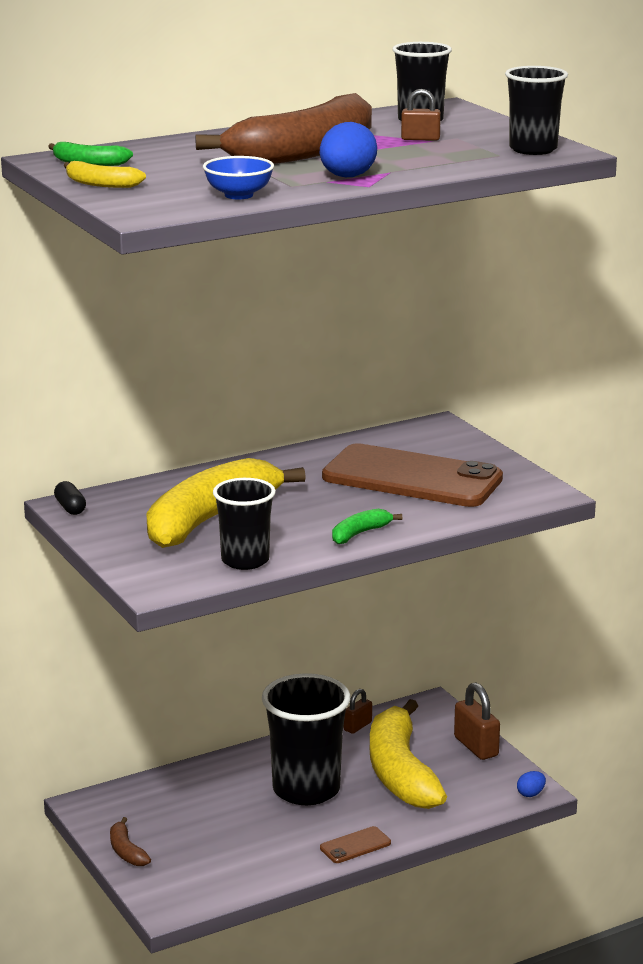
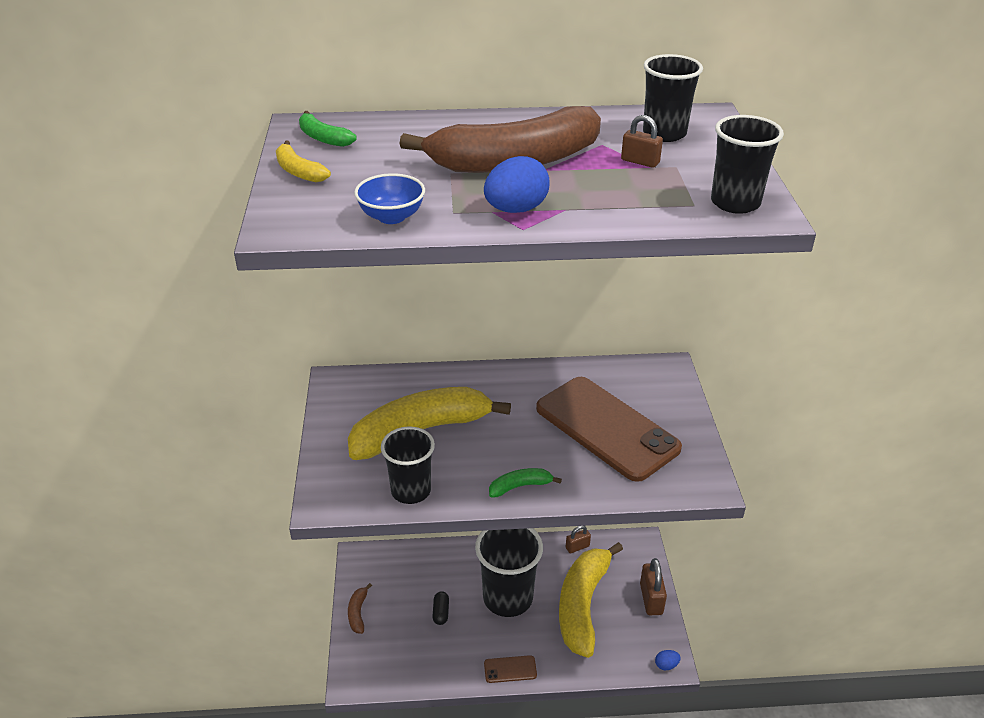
camera: 25 degrees right, 15 degrees up
(70, 508) = (334, 385): black capsule -> black capsule (441, 612)

